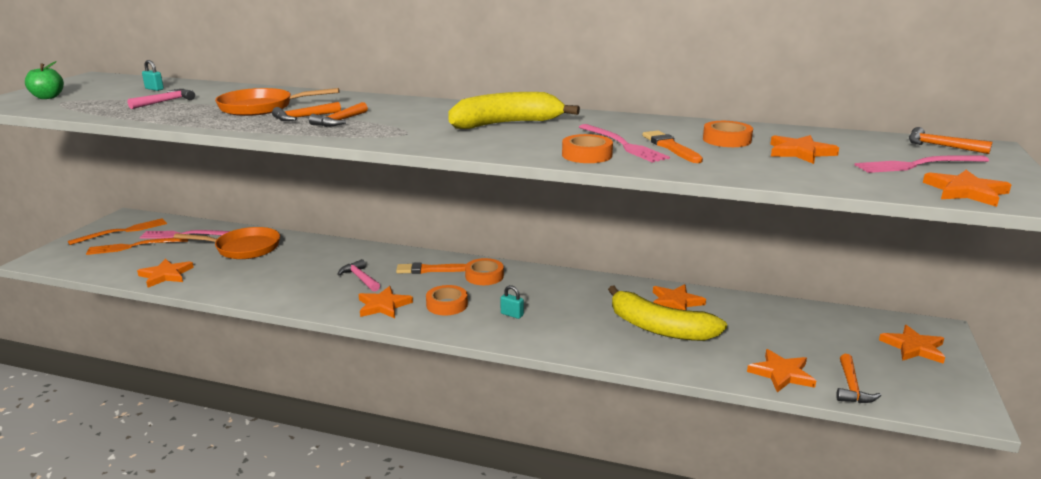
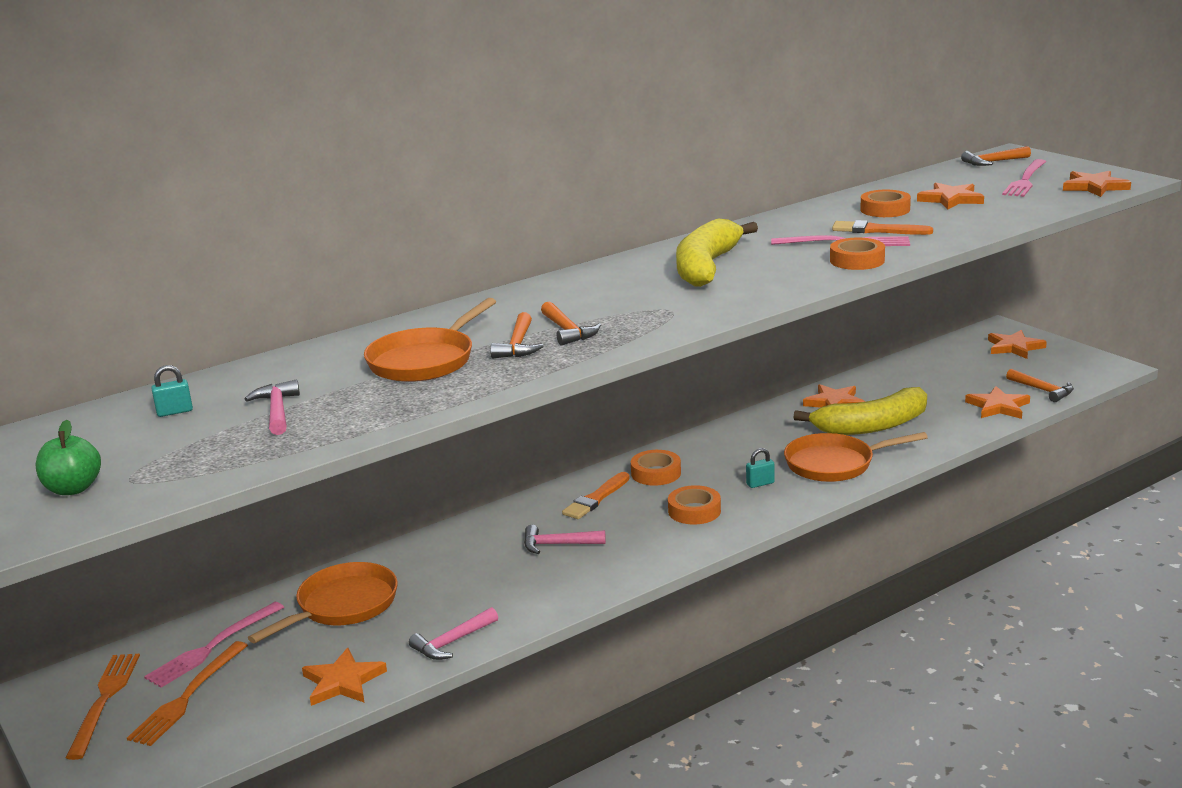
camera: 50 degrees left, 0 degrees up
(223, 288) = (452, 642): none -> pink hammer
(383, 305) = (648, 547): orange star -> none
(577, 332) = (835, 464): none -> orange pan

